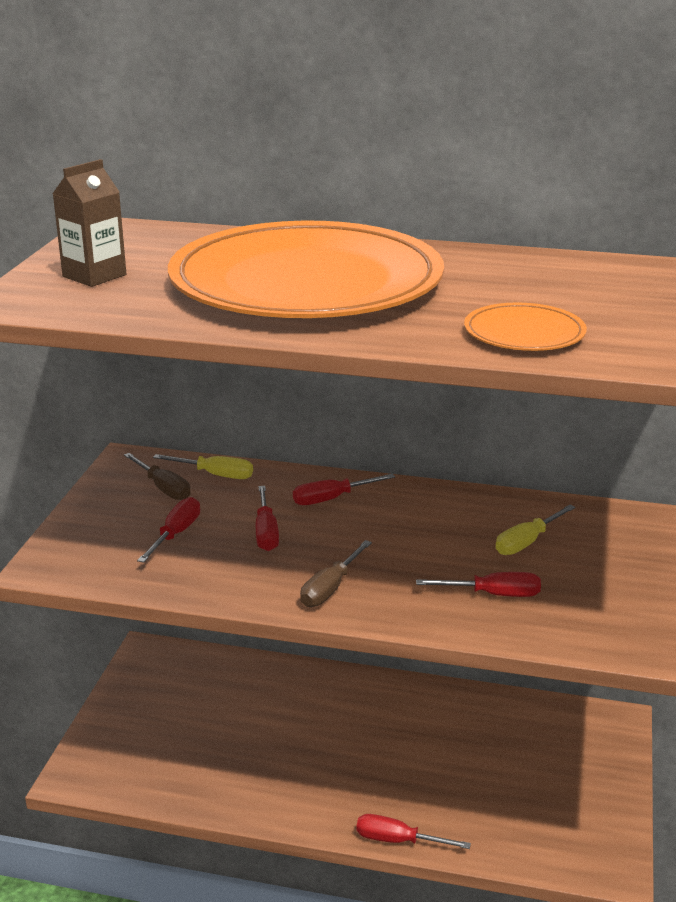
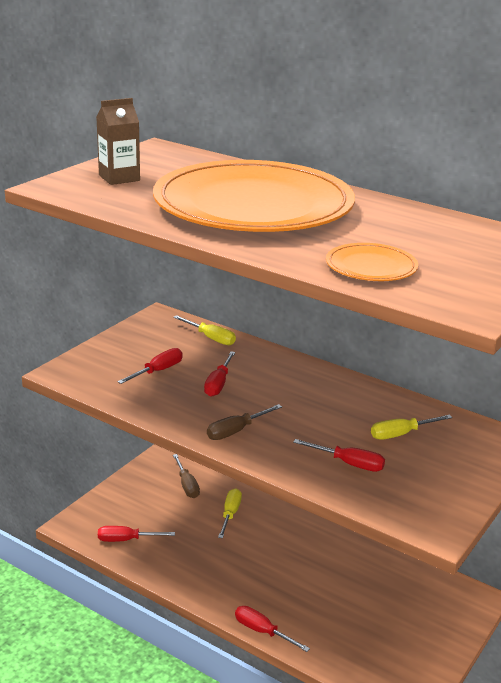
camera: 20 degrees right, 0 degrees up
(163, 488) = (170, 339): brown screwdriver -> brown screwdriver (187, 485)
(276, 701) = (230, 514): none -> yellow screwdriver
(331, 499) = (279, 372): red screwdriver -> red screwdriver (126, 540)

